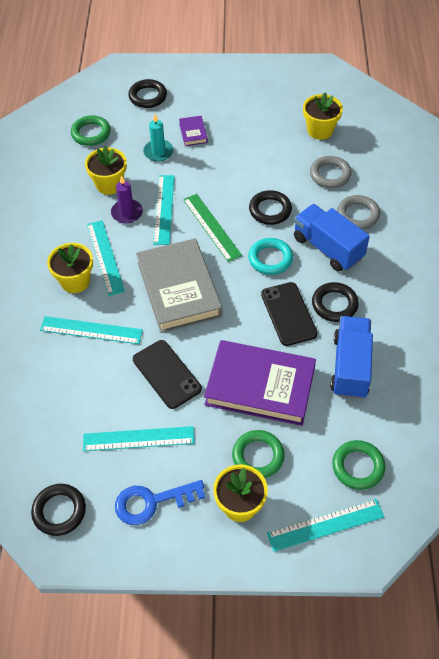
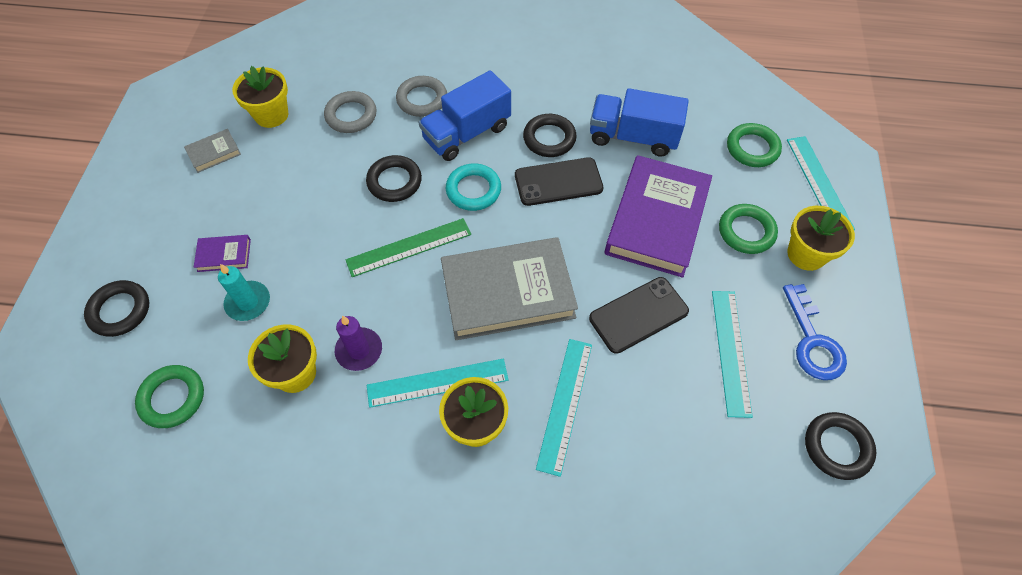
camera: 85 degrees left, 5 degrees up
(164, 209) = (363, 301): turquoise ruler -> none
(277, 109) = (214, 153): none -> grey book

